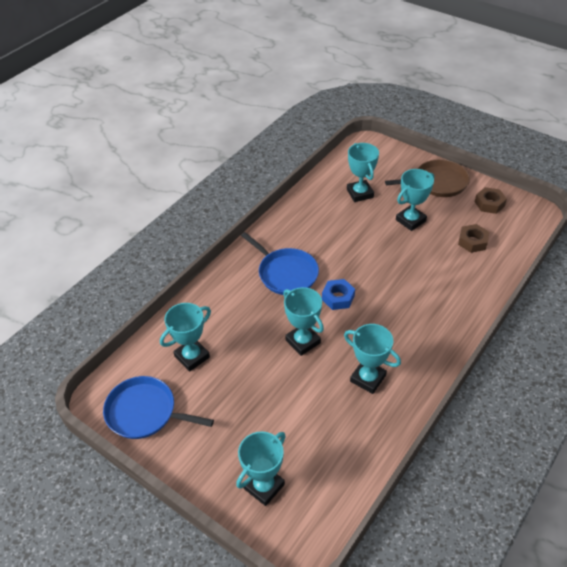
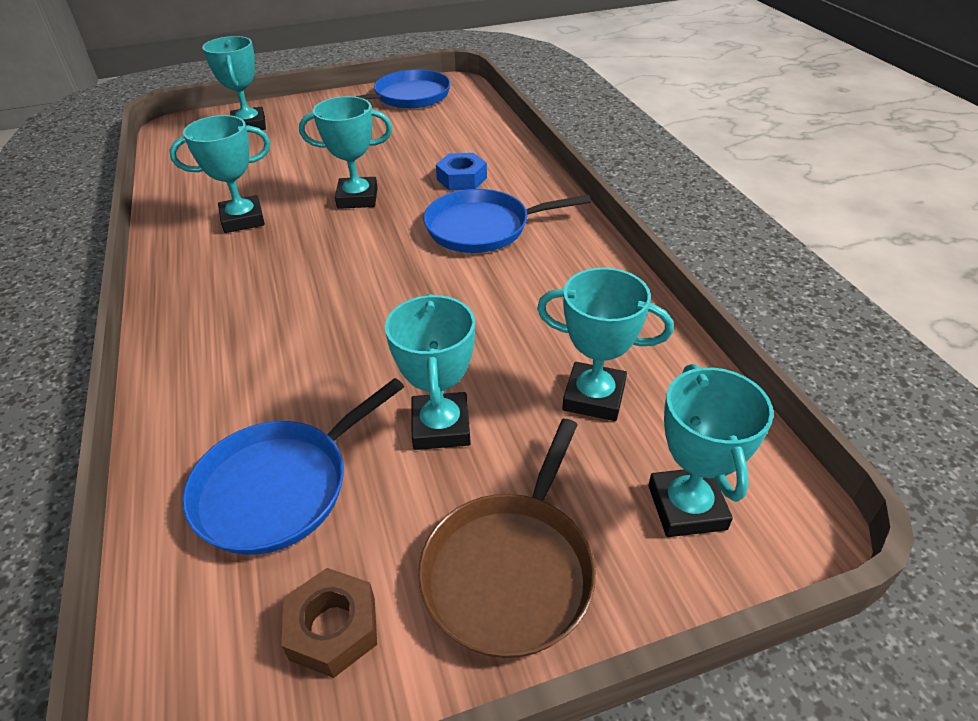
camera: 125 degrees right, 5 degrees down
(192, 357) = (438, 131): turquoise trophy -> turquoise trophy (687, 507)
(338, 297) = (382, 251): blue nut -> blue nut (461, 179)
(472, 241) = (279, 487): brown nut -> blue pan

